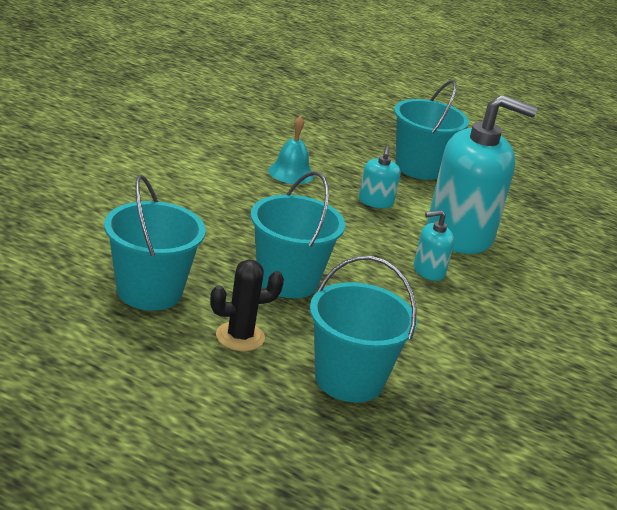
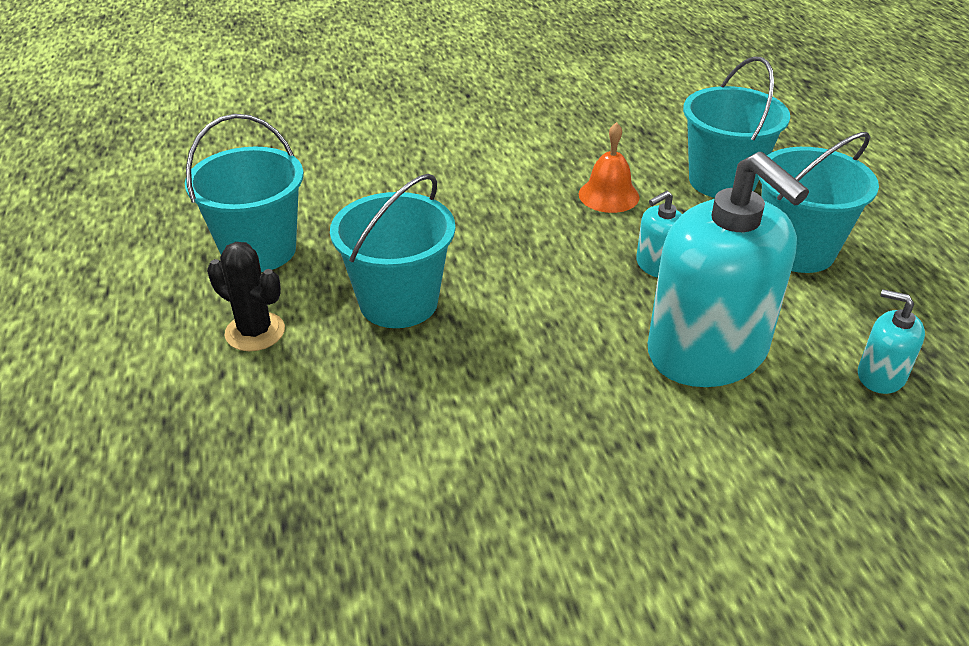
camera: 55 degrees right, 10 degrees up
(291, 173) = (608, 195): turquoise bell -> orange bell
(349, 379) = (271, 435): turquoise bucket -> turquoise bucket (722, 181)
(429, 271) = (581, 372): turquoise soap dispenser -> turquoise soap dispenser (880, 376)

